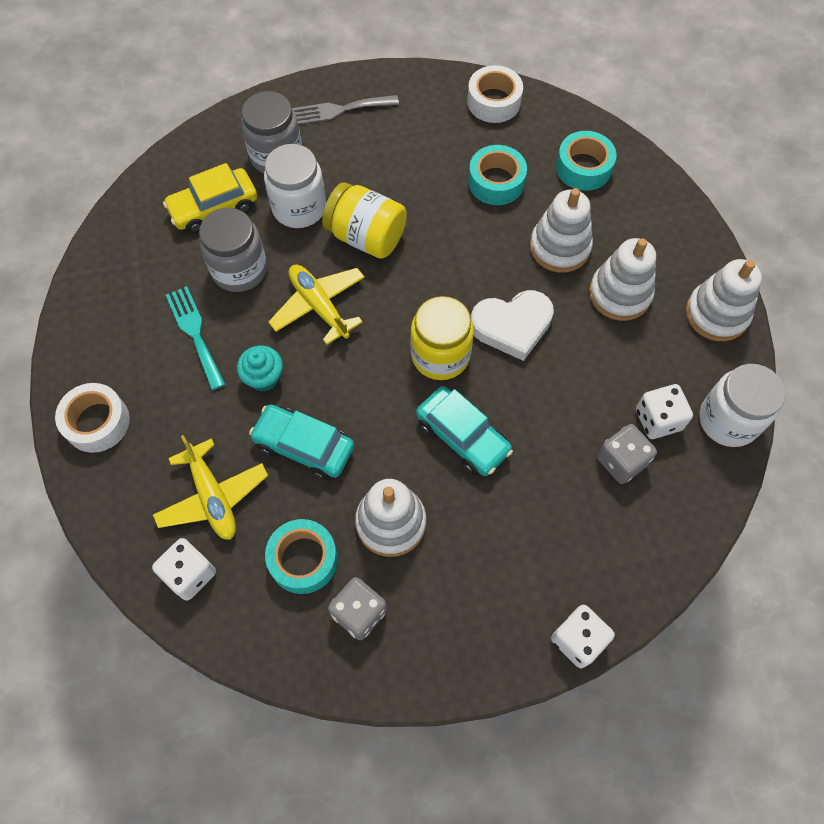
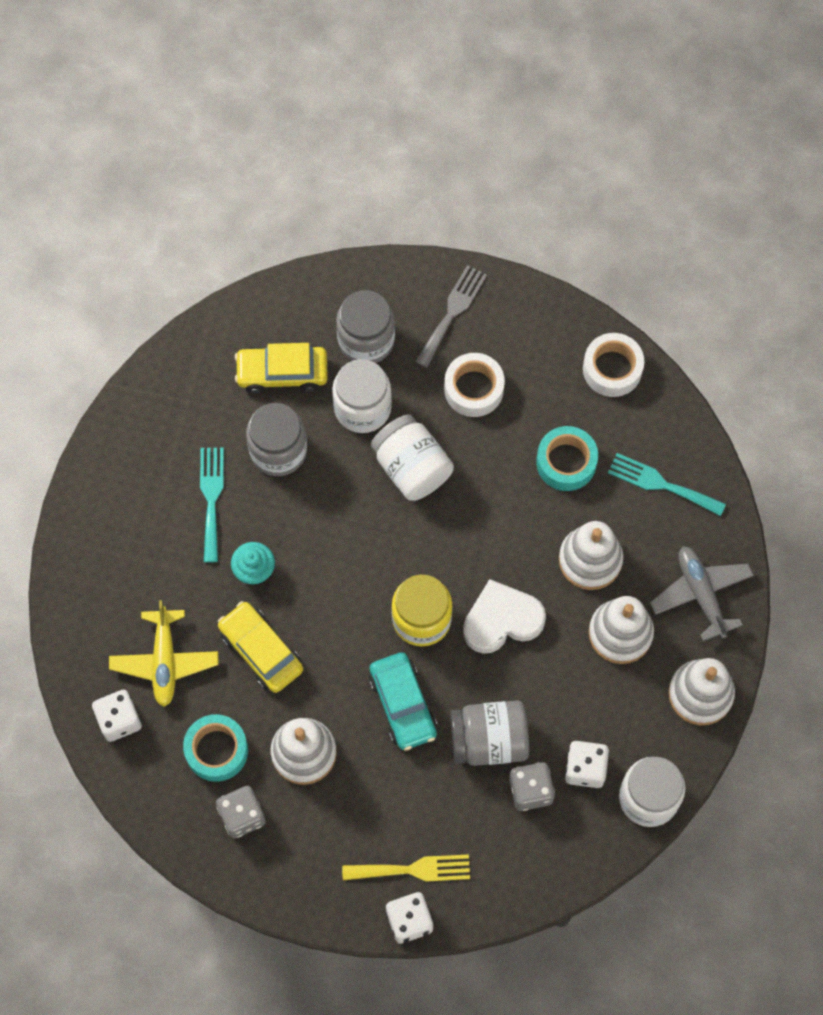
camera: 25 degrees right, 5 degrees up
(97, 422) = (93, 548): white tape -> white tape (473, 389)
(304, 446) = (261, 651): turquoise car -> yellow car
(319, 306) = (334, 521): yellow plane -> none
(339, 110) = (452, 312): grey fork -> grey fork turned 105 degrees clockwise
(366, 236) = (412, 467): yellow jar -> white jar
(512, 326) = (502, 620): white heart -> white heart turned 150 degrees clockwise
(554, 587) = (412, 869): none -> yellow fork
(558, 433) = (489, 740): none -> grey jar
(583, 168) = (661, 484): turquoise tape -> turquoise fork
(667, 236) = (701, 594): none -> grey plane

